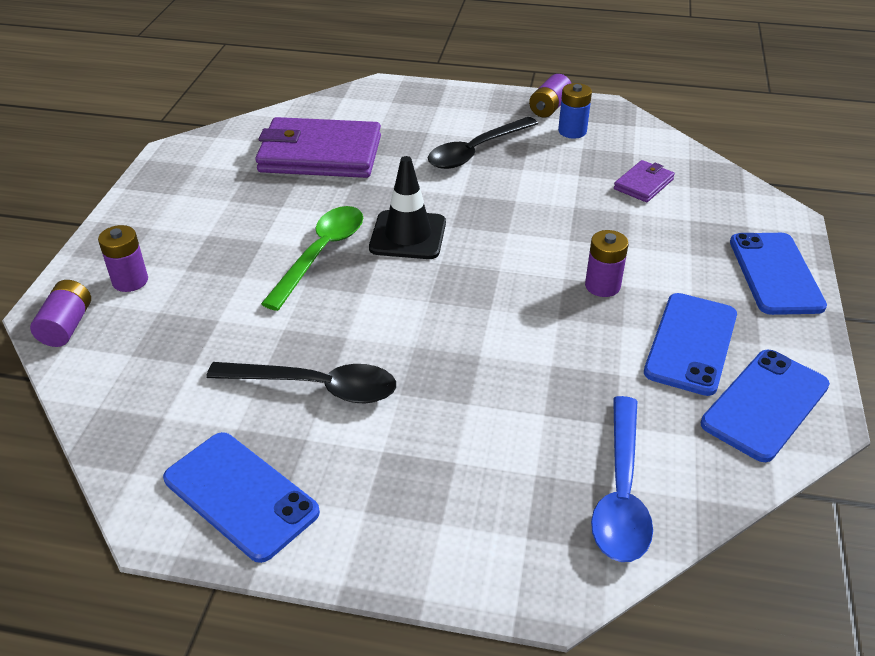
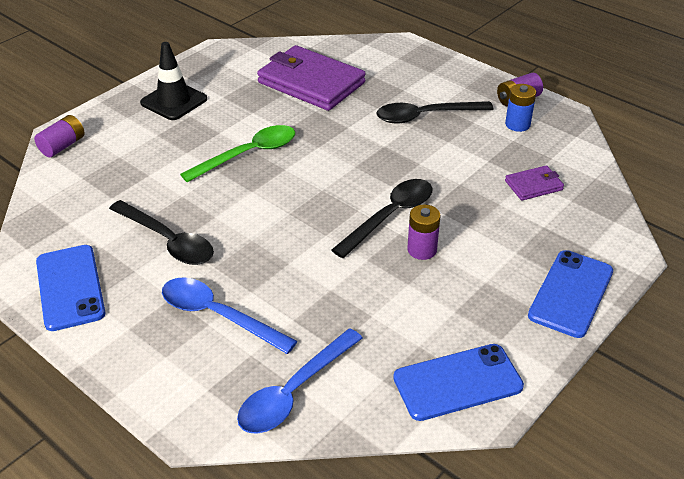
camera: 30 degrees right, 0 degrees up
(130, 281) = (119, 130): purple battery -> none
(408, 235) = (317, 162): black traffic cone -> black traffic cone (174, 101)
(458, 447) = (218, 315): none -> blue spoon
(538, 264) = (390, 216): none -> black spoon
(691, 343) = (446, 317): blue phone -> none

